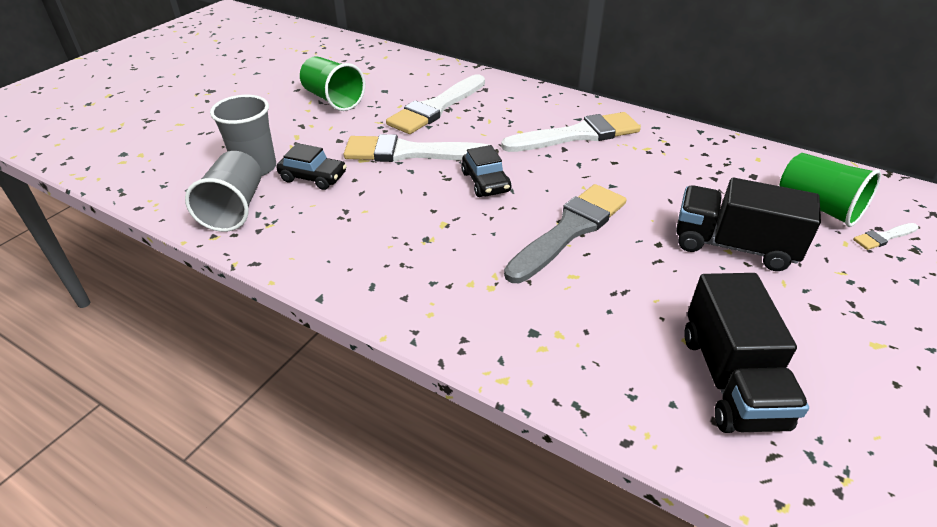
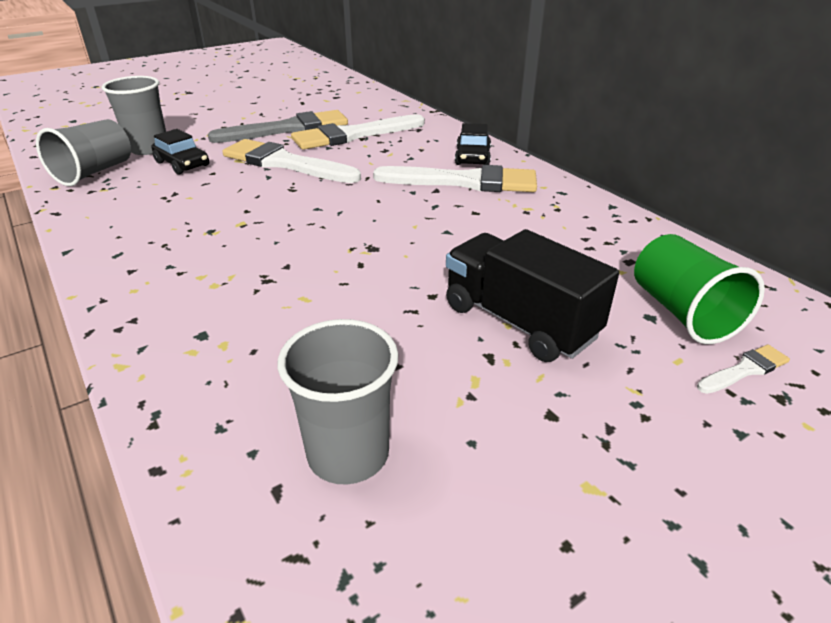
camera: 25 degrees right, 5 degrees down
(333, 99) = (273, 114): green cup -> none
(485, 182) = (323, 200): black car -> black car (472, 157)
(569, 230) = (352, 258): grey brush -> grey brush (288, 129)
(731, 379) = (348, 454): black truck -> grey cup
(883, 237) = (744, 370): white brush -> white brush turned 150 degrees clockwise

